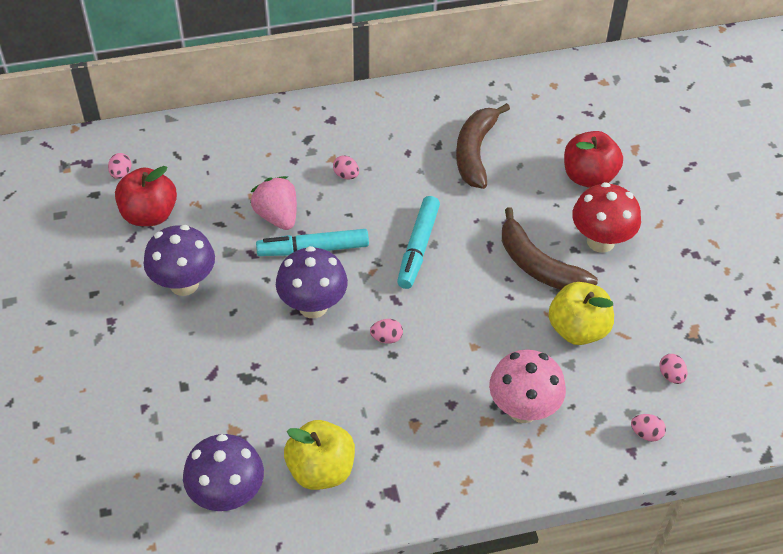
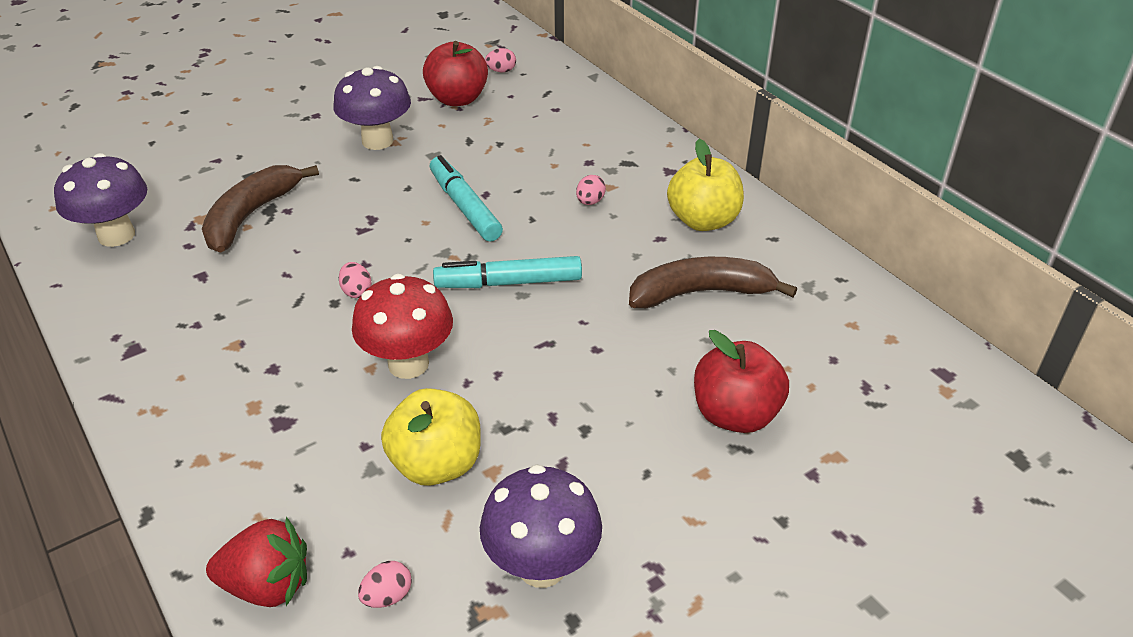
camera: 70 degrees right, 10 degrees down
(277, 216) = (499, 172): pink strawberry -> none
(313, 306) = (382, 227): purple mushroom -> purple mushroom (542, 566)
(321, 470) = (157, 289): yellow apple -> yellow apple (703, 220)
(523, 409) = (279, 437): pink mushroom -> none
(538, 266) = (534, 398): brown banana -> brown banana (251, 215)
(600, 241) = (615, 455): red mushroom -> red mushroom (408, 364)
(646, 433) = (267, 585): pink egg -> red strawberry

